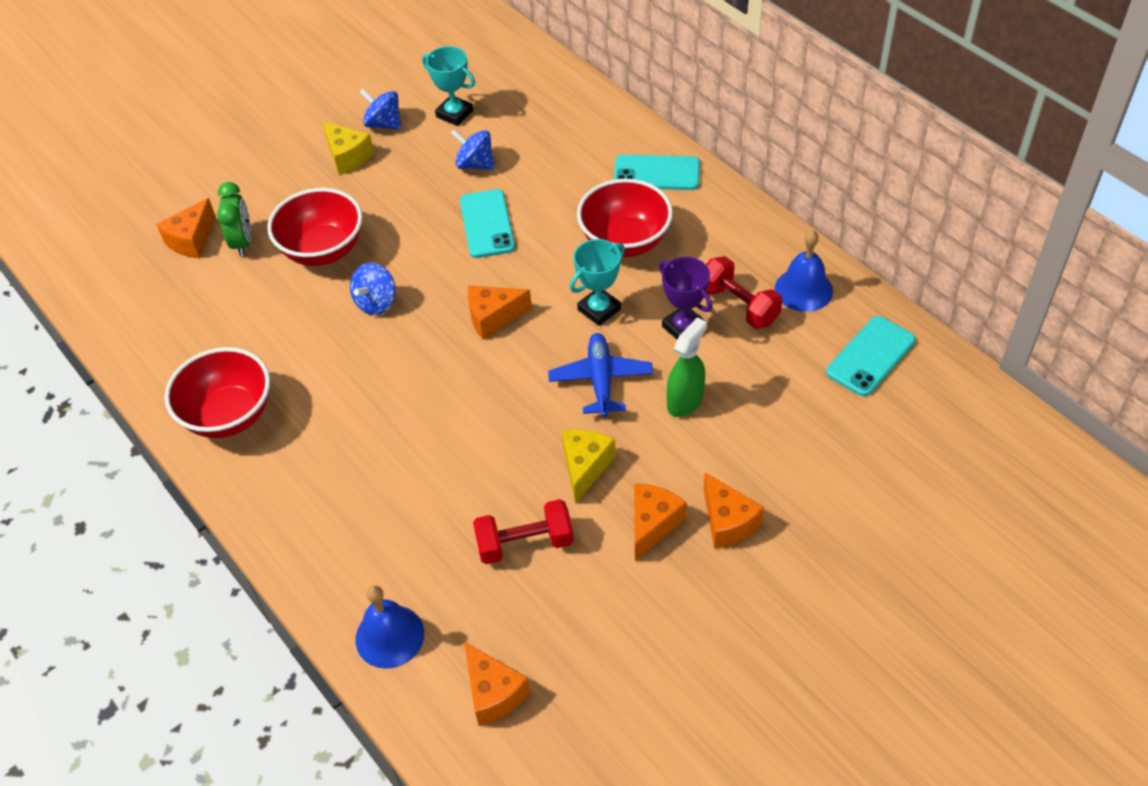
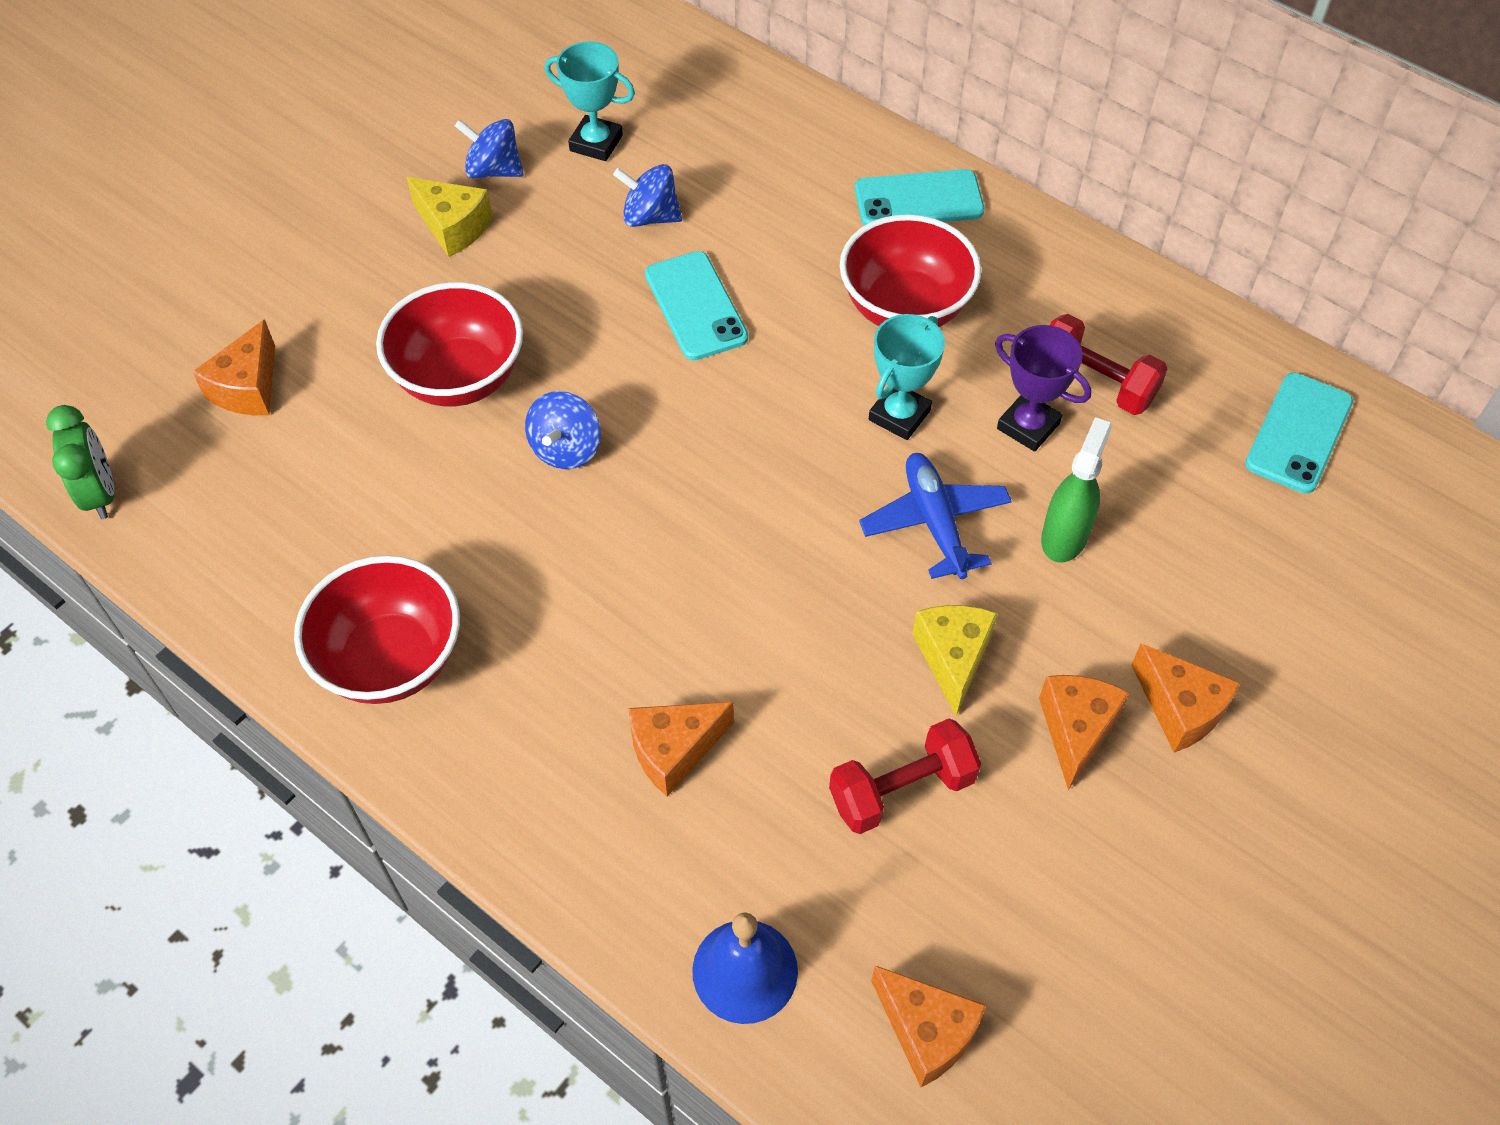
camera: 15 degrees left, 5 degrees up
(242, 242) = (330, 381): green clock -> green clock (101, 493)
(493, 317) = (748, 448): orange cheese -> orange cheese (674, 750)
(803, 289) = (1177, 347): blue bell -> none

